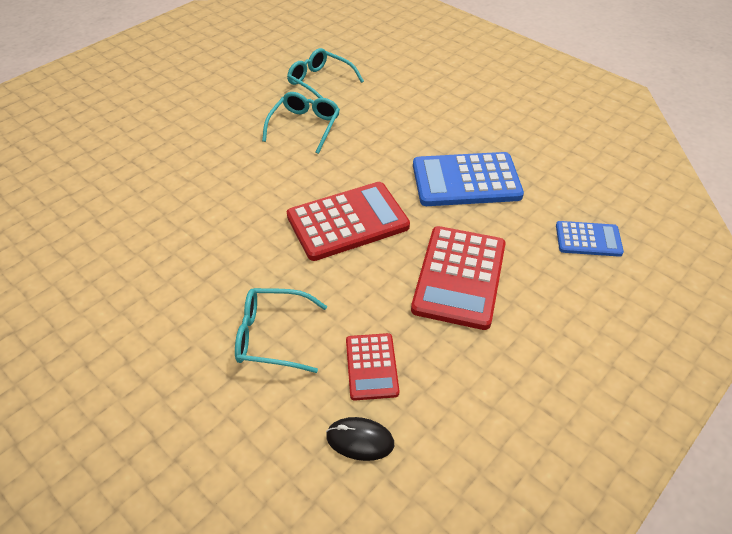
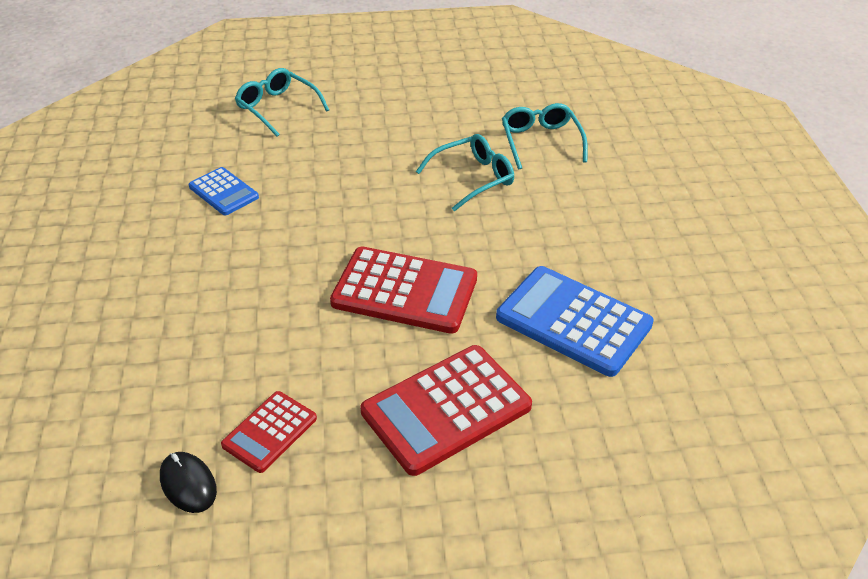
camera: 40 degrees right, 5 degrees down
(272, 336) = (224, 349): turquoise glasses -> turquoise glasses (277, 108)
(588, 239) = (636, 465): blue calculator -> blue calculator (223, 192)

